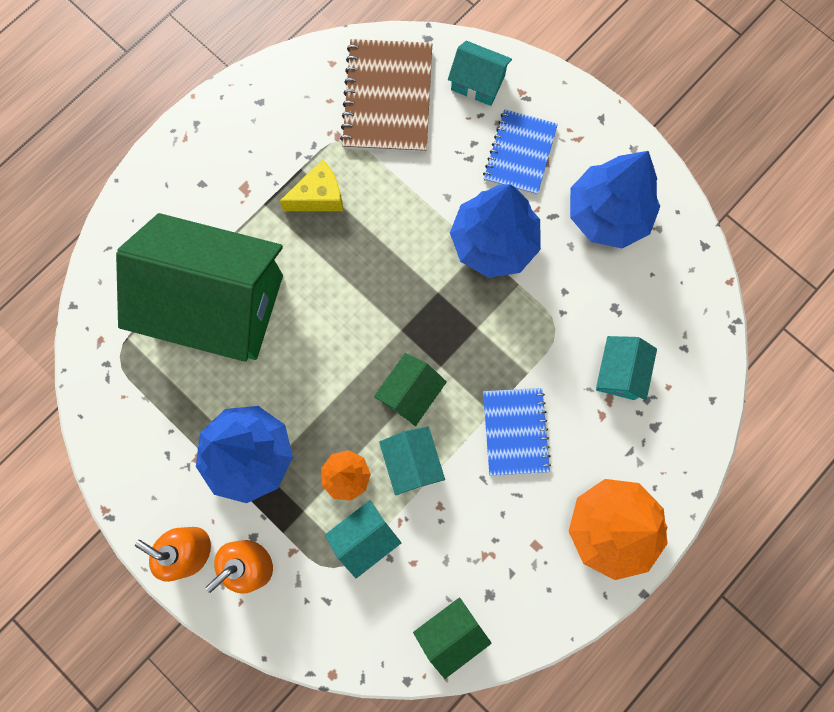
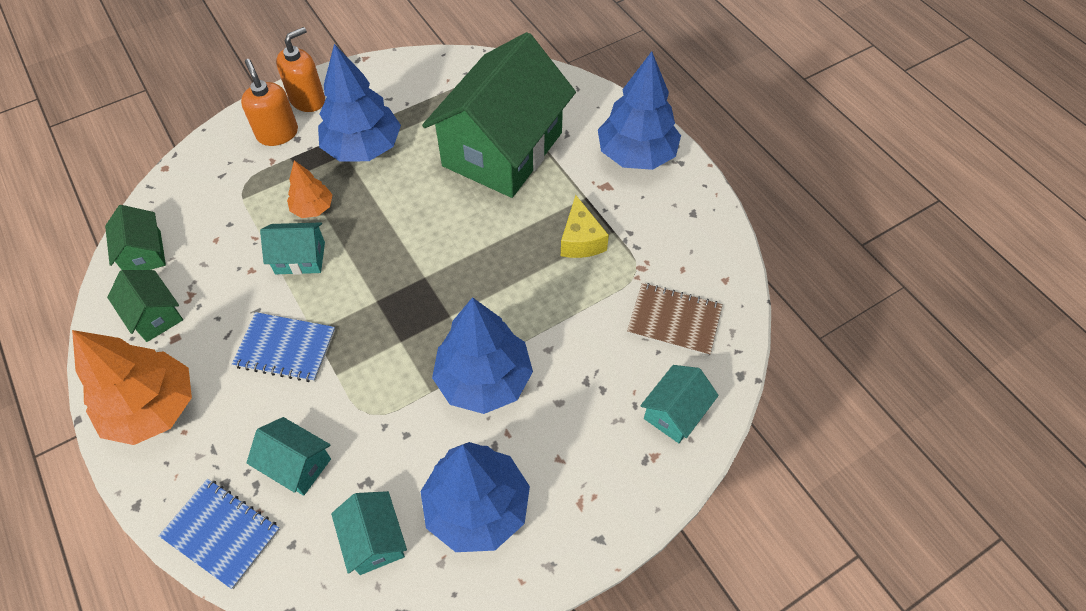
camera: 105 degrees right, 20 degrees down
(195, 167) = (636, 154): none -> blue tree
(364, 538) = (255, 210): turquoise house -> turquoise house (374, 540)
(388, 98) = (674, 320): brown notebook -> brown notebook, size x0.66
(410, 393) = (362, 271): green house -> green house (154, 315)
(520, 153) = (578, 433): blue notebook -> blue notebook (221, 533)

